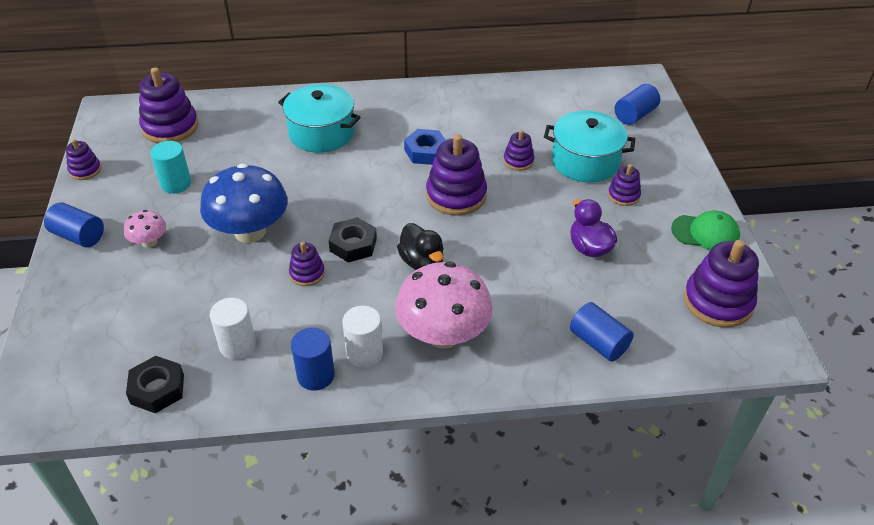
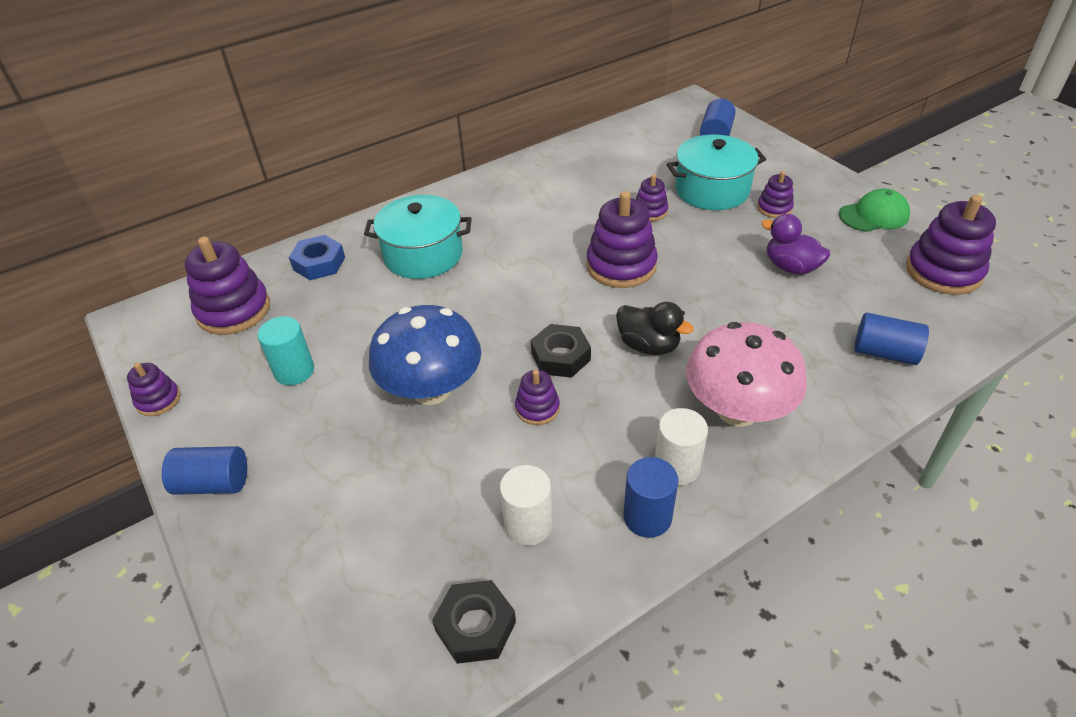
camera: 25 degrees left, 0 degrees up
(149, 242) = (316, 452): pink mushroom -> none
(426, 152) = (551, 234): blue nut -> blue nut (319, 263)

